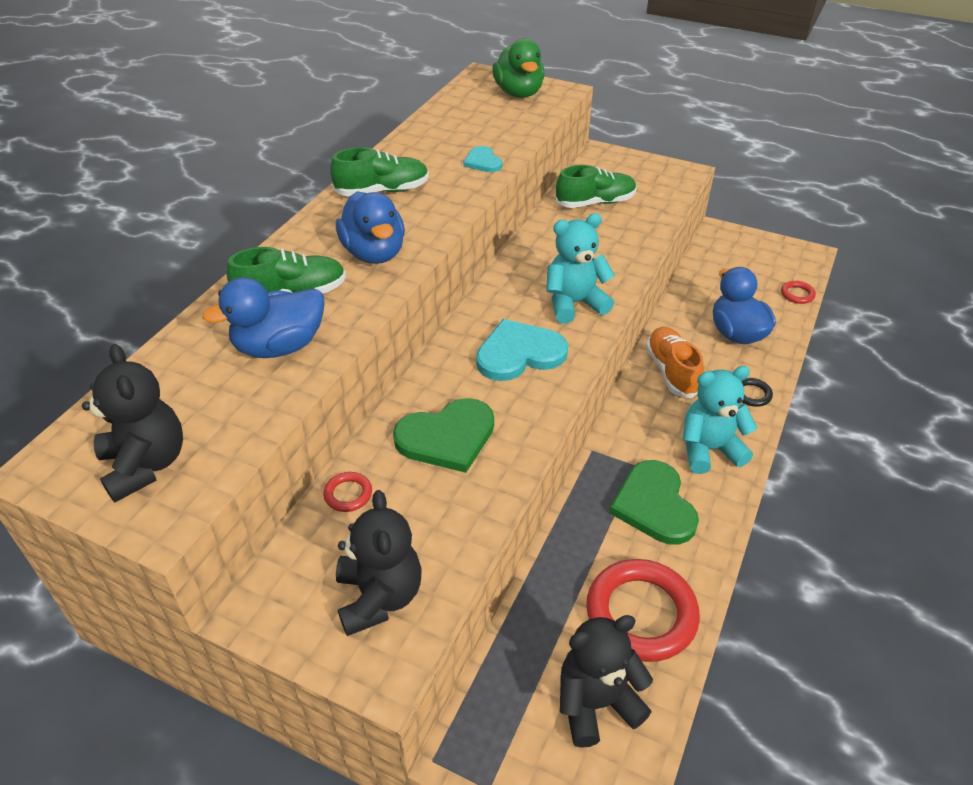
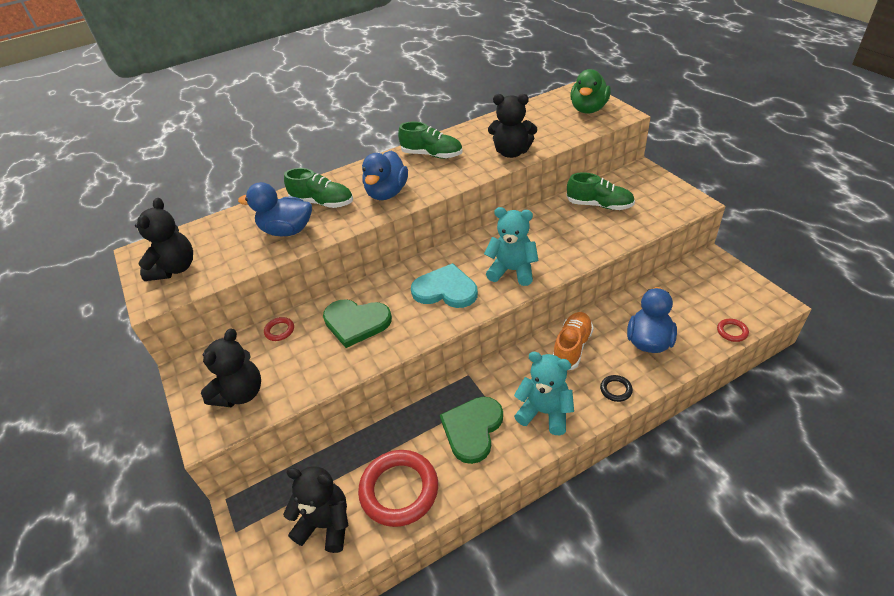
camera: 40 degrees right, 0 degrees up
(483, 162) = (512, 152): turquoise heart -> black teddy bear

